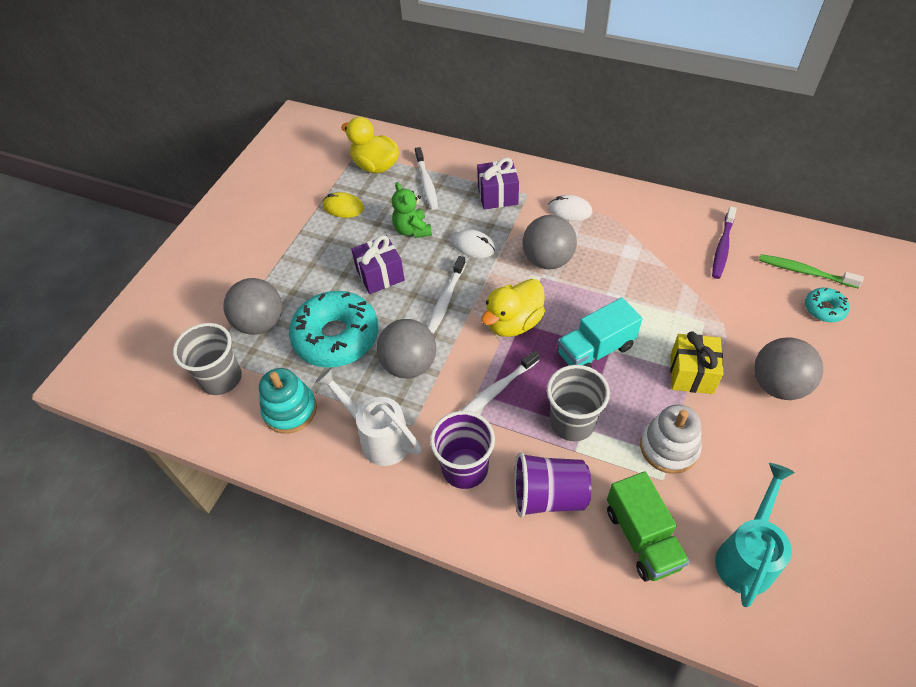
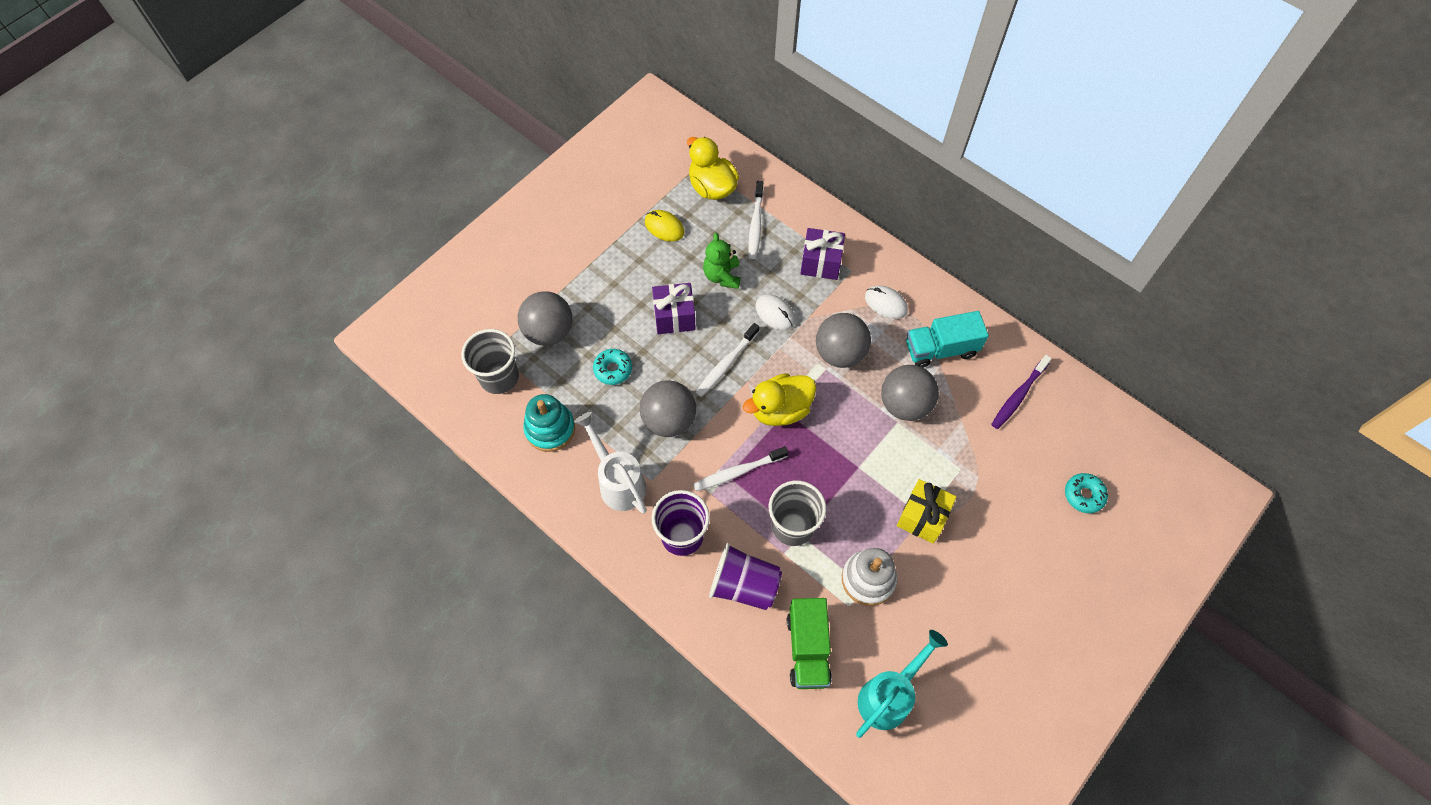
camera: 15 degrees right, 10 degrees up
(336, 337) = (613, 369): turquoise donut -> turquoise donut, size x0.46
(595, 350) = (844, 463): turquoise truck -> turquoise truck (940, 349)
(777, 385) = (997, 555): grey ball -> grey ball (904, 404)
(805, 272) = (1086, 450): green toothbrush -> none

